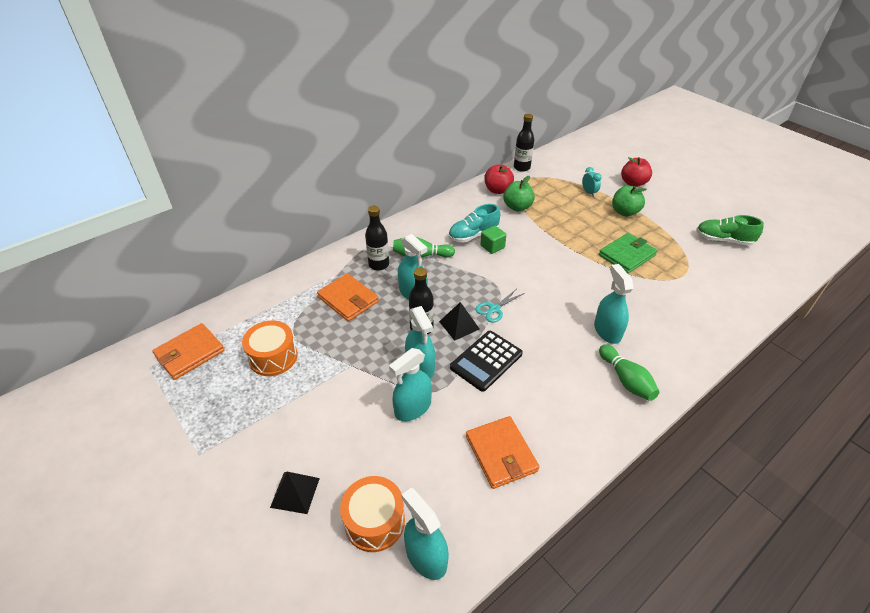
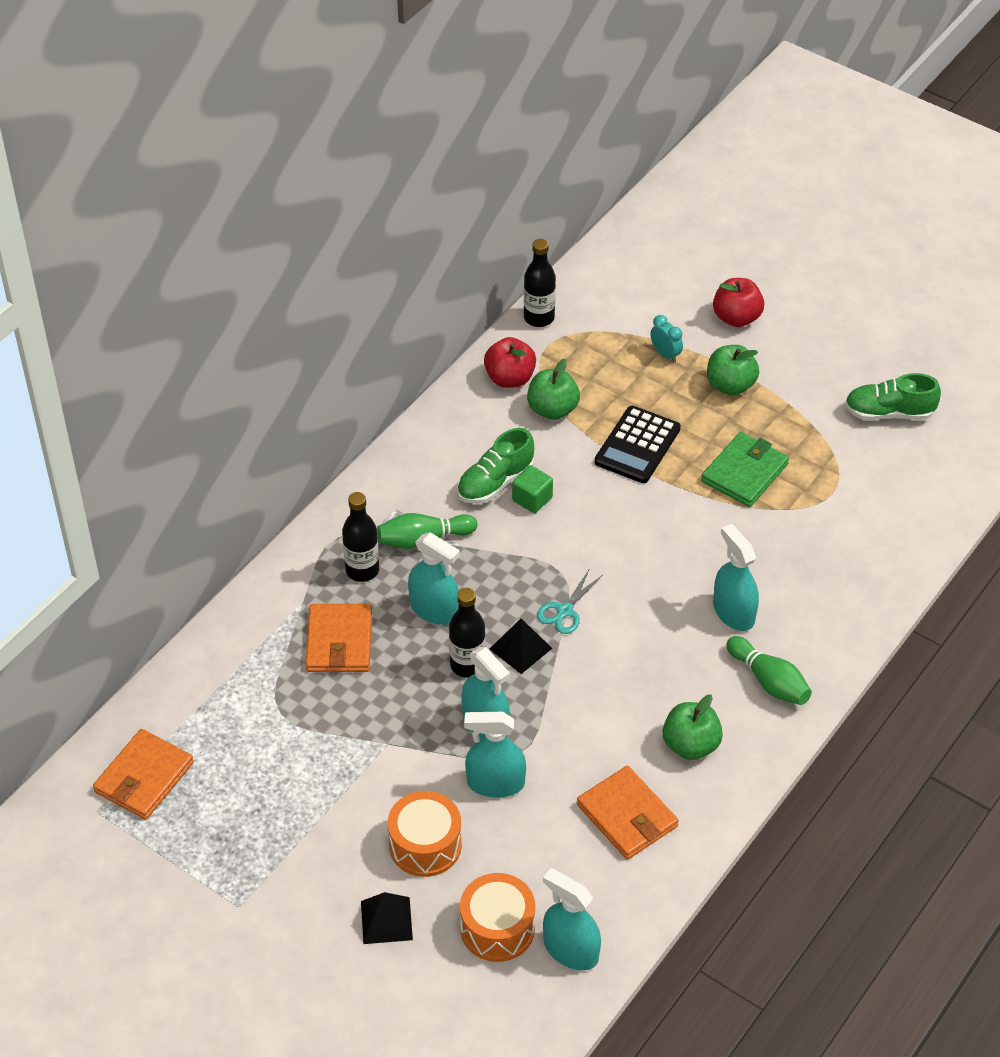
camera: 15 degrees left, 5 degrees up
(273, 357) = (270, 756): orange drum -> orange drum (425, 845)
(348, 299) = (339, 641): orange wallet -> orange wallet turned 60 degrees clockwise
(413, 408) = (495, 783): turquoise spray bottle -> turquoise spray bottle turned 60 degrees clockwise
(473, 235) = (495, 482): turquoise shoe -> green shoe
(486, 361) = (574, 695): black calculator -> black calculator (637, 445)
(560, 412) = (690, 745): none -> green apple

